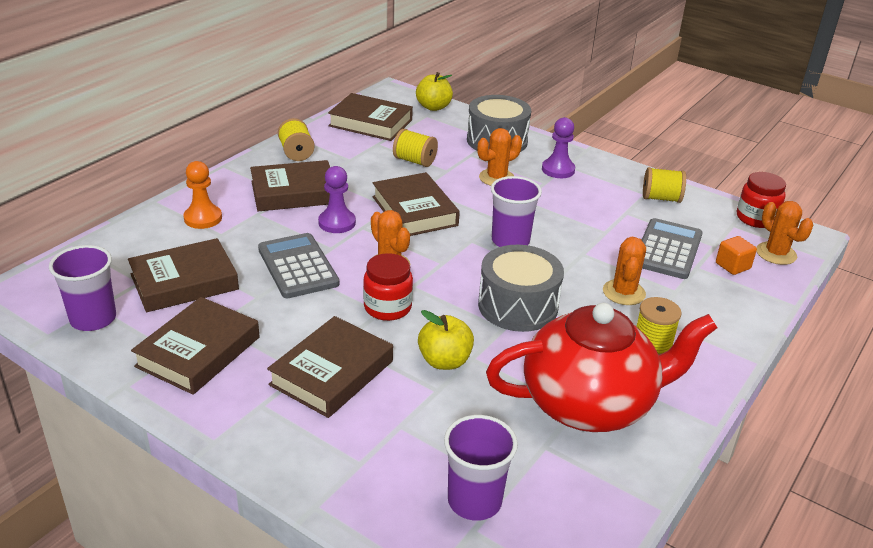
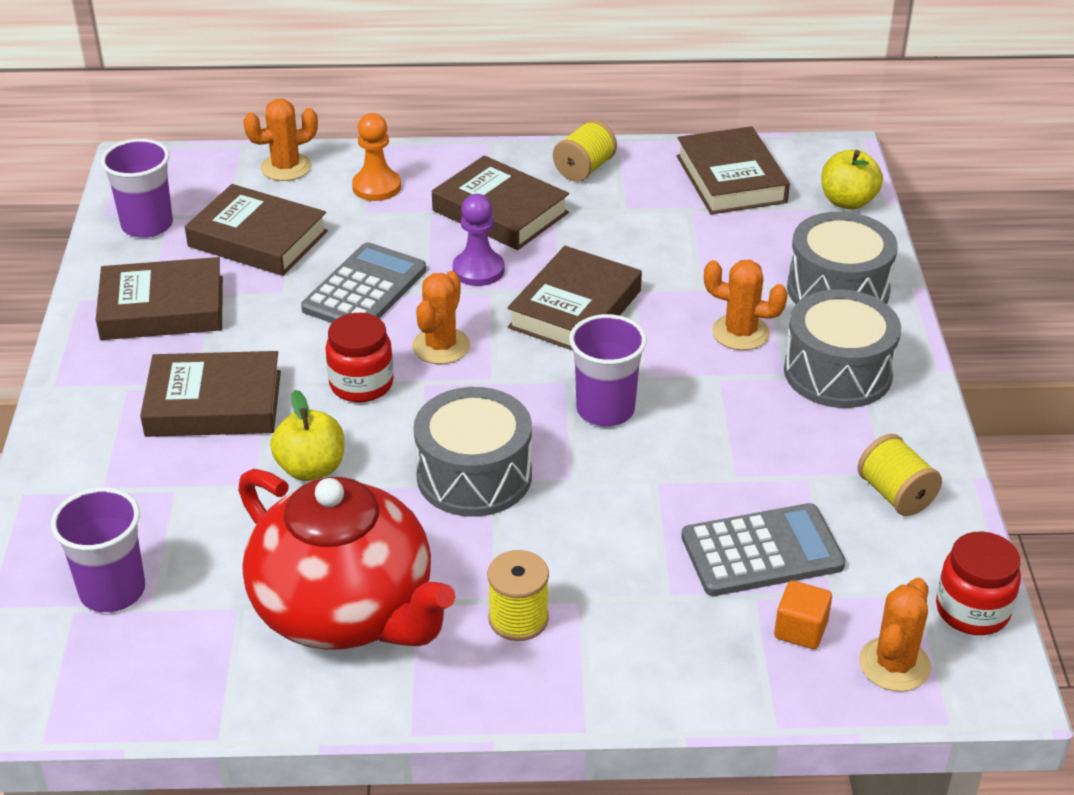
camera: 55 degrees right, 5 degrees up
(414, 161) = (689, 254): yellow spool -> none
(558, 170) = (837, 372): purple pawn -> grey drum
(624, 292) = (606, 551): orange cactus -> orange cactus (286, 167)

